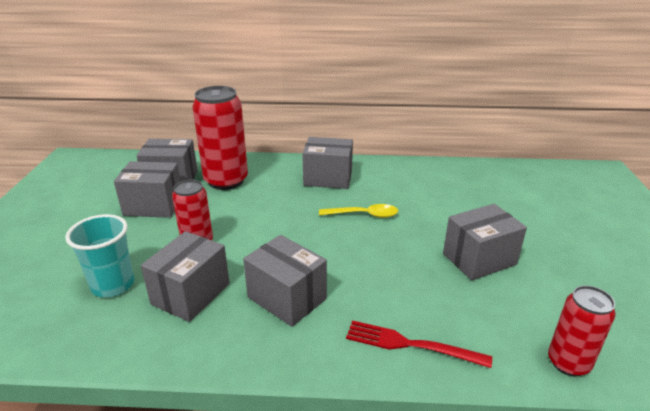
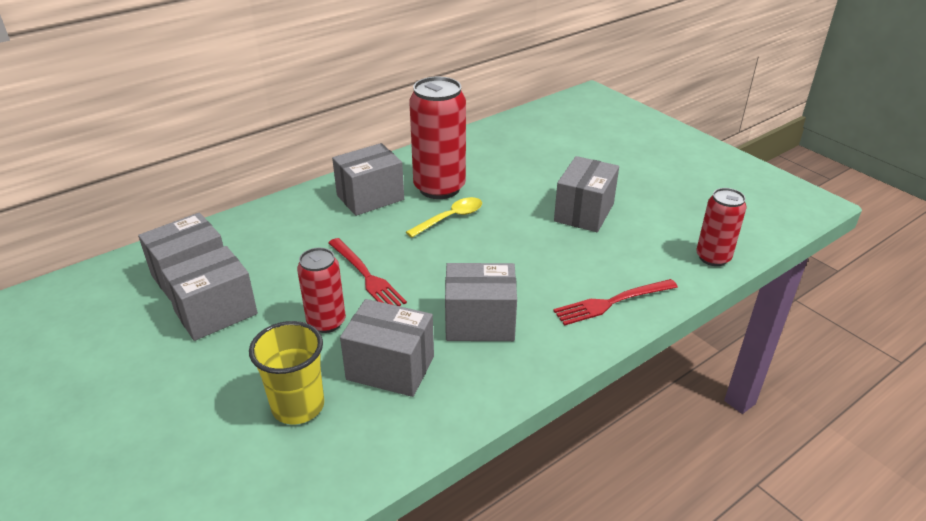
camera: 40 degrees left, 5 degrees up
(113, 285) = (298, 406): turquoise cup -> yellow cup
(191, 294) = (390, 368): grey box -> grey box turned 60 degrees counterclockwise
(226, 181) = (262, 248): red can -> red can (439, 188)
(258, 227) = (367, 276): none -> red fork

